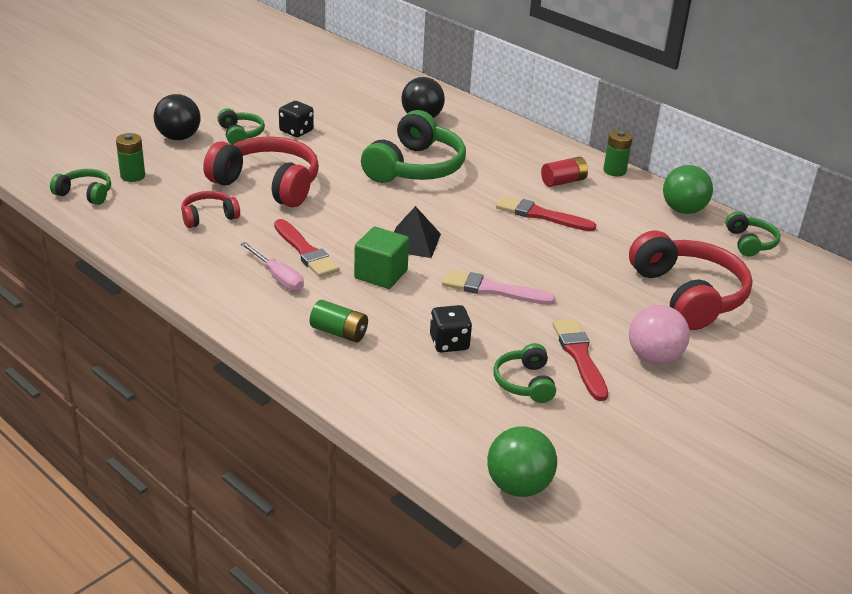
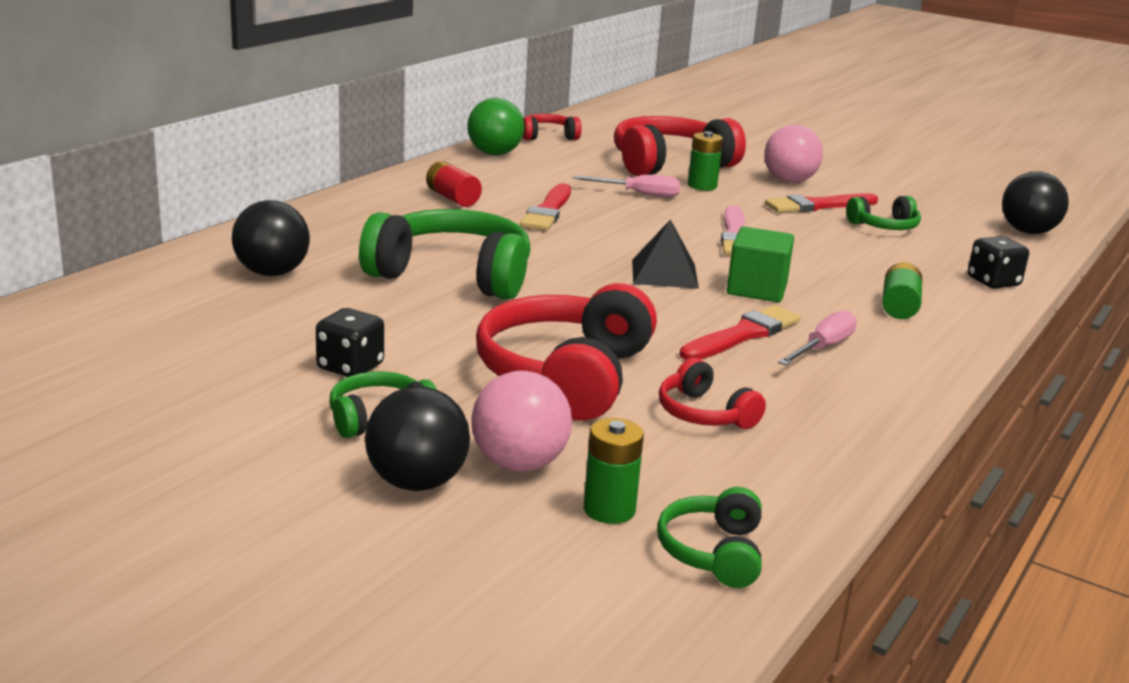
camera: 100 degrees left, 10 degrees down
(182, 161) = (519, 464): none -> pink ball
(449, 343) = (857, 255): black dice -> black dice (993, 282)
(518, 486) = (1027, 232): green ball -> black ball
(591, 262) = (639, 194): none -> pink screwdriver
(614, 171) = (410, 174): green battery -> green battery (702, 186)
(750, 243) = (548, 136): green headphones -> red headphones

